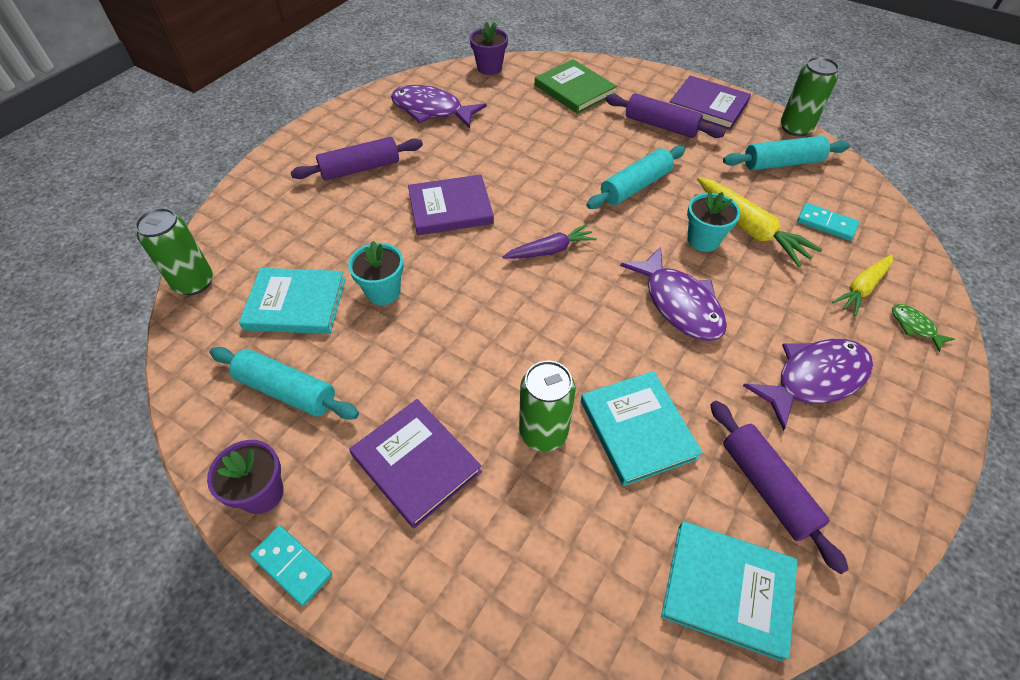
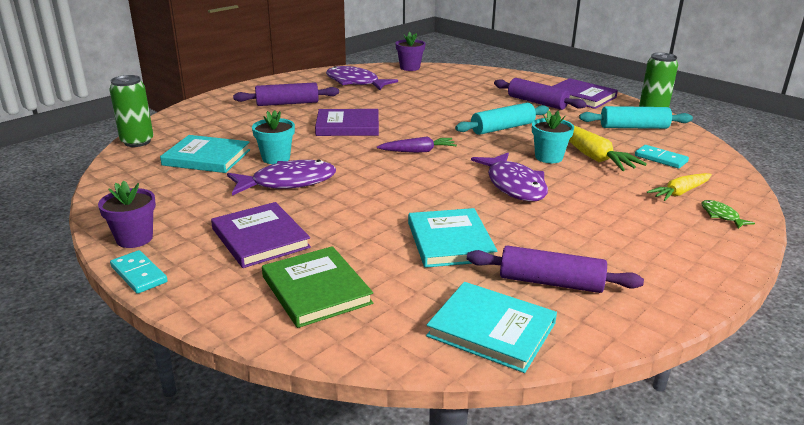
camera: 10 degrees right, 25 degrees down
(287, 390) = (179, 195): turquoise rolling pin -> none
(543, 433) = (370, 235): green can -> none
(574, 90) = (473, 82): green book -> green book (316, 290)
(767, 487) = (550, 282): purple rolling pin -> purple rolling pin turned 60 degrees counterclockwise
(814, 379) = (617, 233): purple fish -> purple fish (288, 182)

